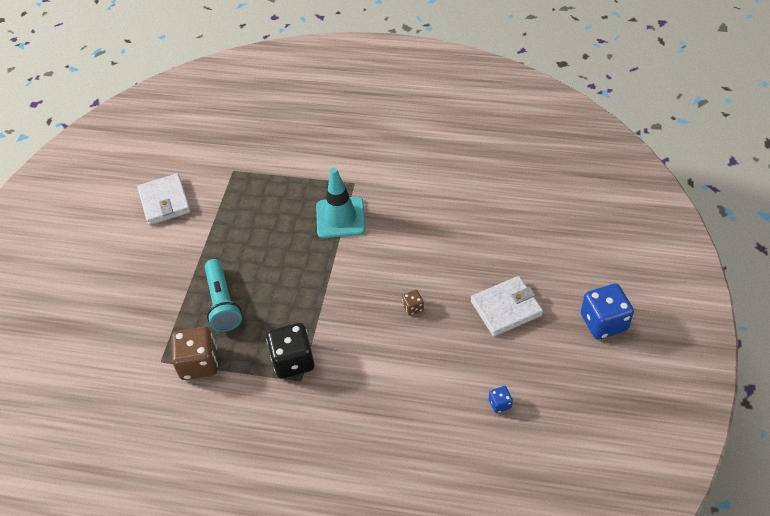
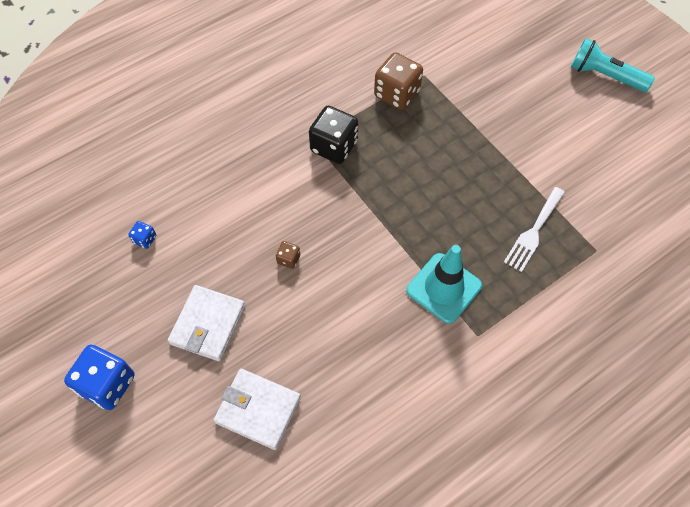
camera: 130 degrees right, 10 degrees up
(165, 201) = (603, 175): white wallet -> white wallet (258, 410)
(222, 303) = (439, 141): turquoise flashlight -> turquoise flashlight (605, 75)
(250, 205) = (534, 232): none -> white fork

